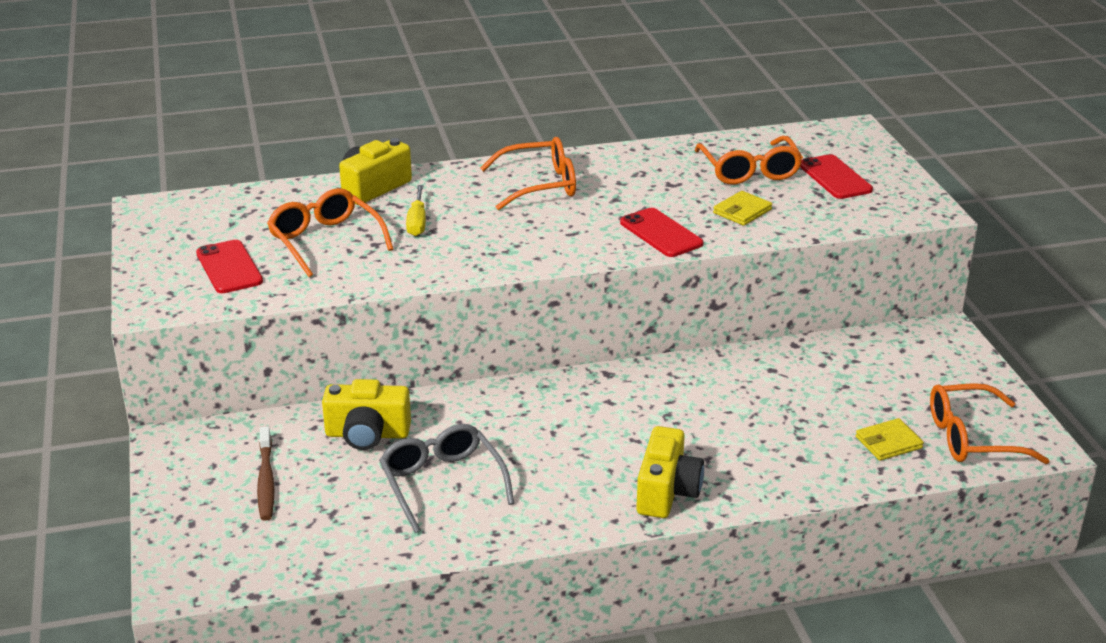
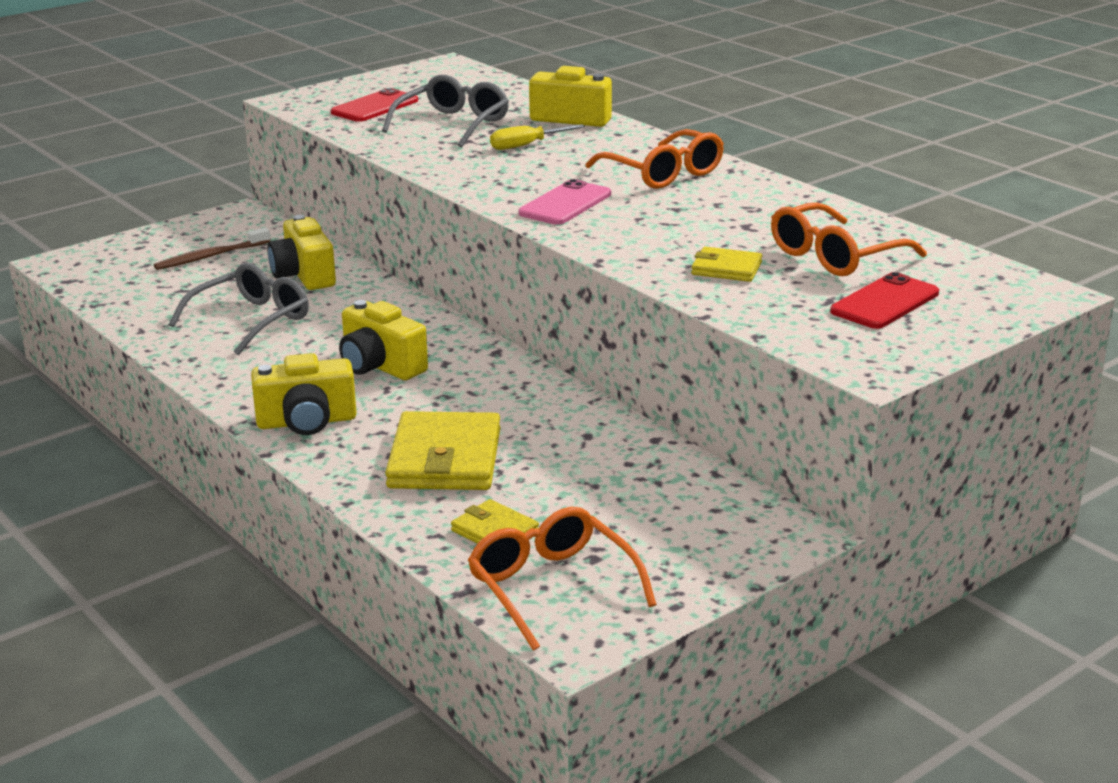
camera: 65 degrees right, 5 degrees down
(325, 241) = (453, 124): orange glasses -> grey glasses
(567, 237) = (565, 204): none -> pink phone
(591, 433) = (380, 366): none -> yellow camera
(661, 233) = (624, 240): red phone -> none
(770, 439) = (444, 459): none -> yellow wallet

